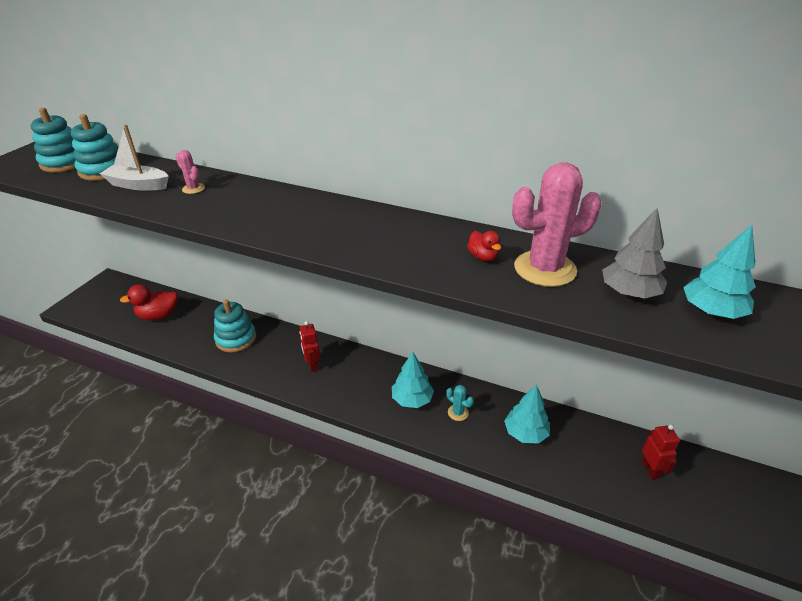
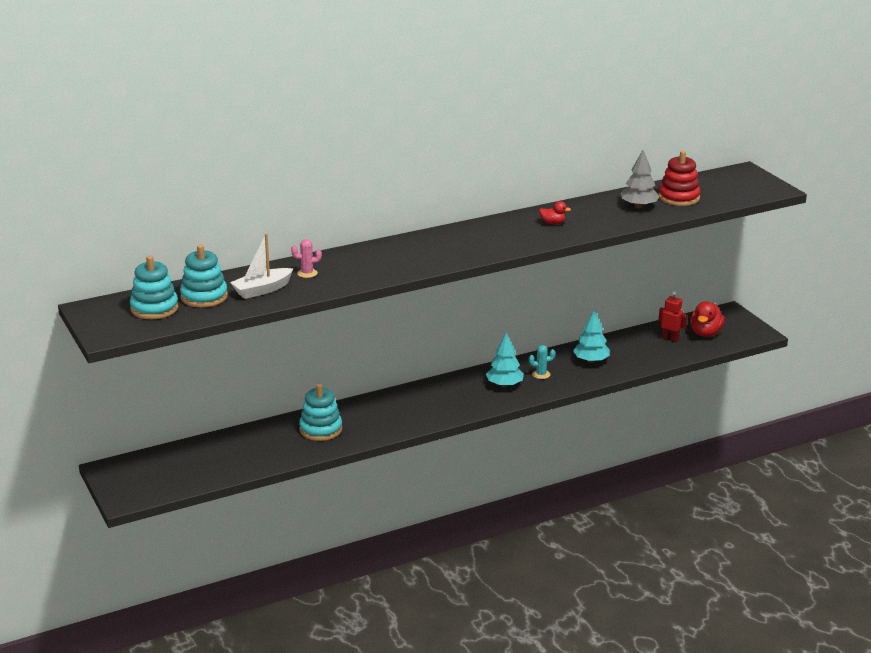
camera: 50 degrees left, 10 degrees down
(158, 315) = (222, 456): red duck -> red duck (705, 333)
(312, 365) = (408, 408): red robot -> none
(545, 269) = (589, 214): pink cactus -> none
(711, 311) = (679, 197): turquoise tree -> red stacking toy

